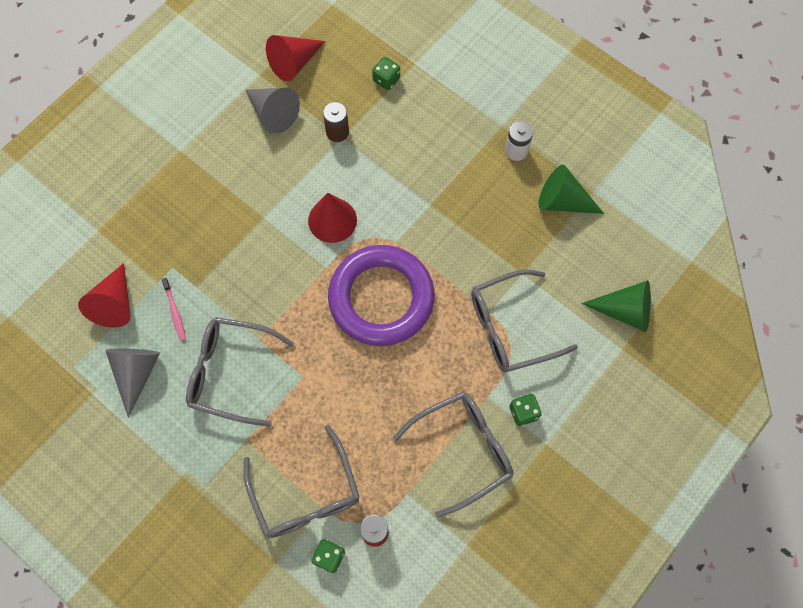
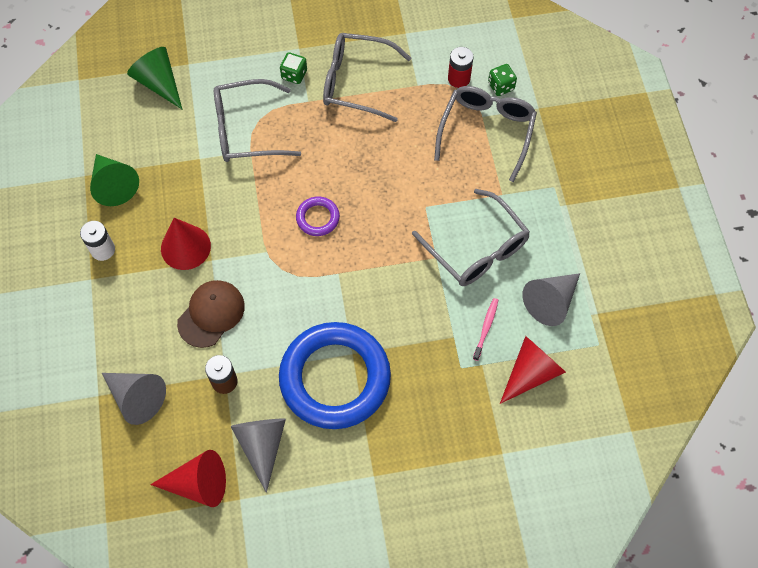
camera: 140 degrees left, 5 degrees down
(261, 191) = (335, 378): none -> blue ring
(332, 220) = (299, 307): red cone -> red cone (185, 247)
(381, 298) = (318, 218): purple ring -> purple ring, size x0.42
(386, 80) = (137, 398): green dice -> grey cone
(391, 167) = (211, 314): none -> brown cap
(511, 327) = (246, 130): grey glasses -> grey glasses turned 150 degrees clockwise

